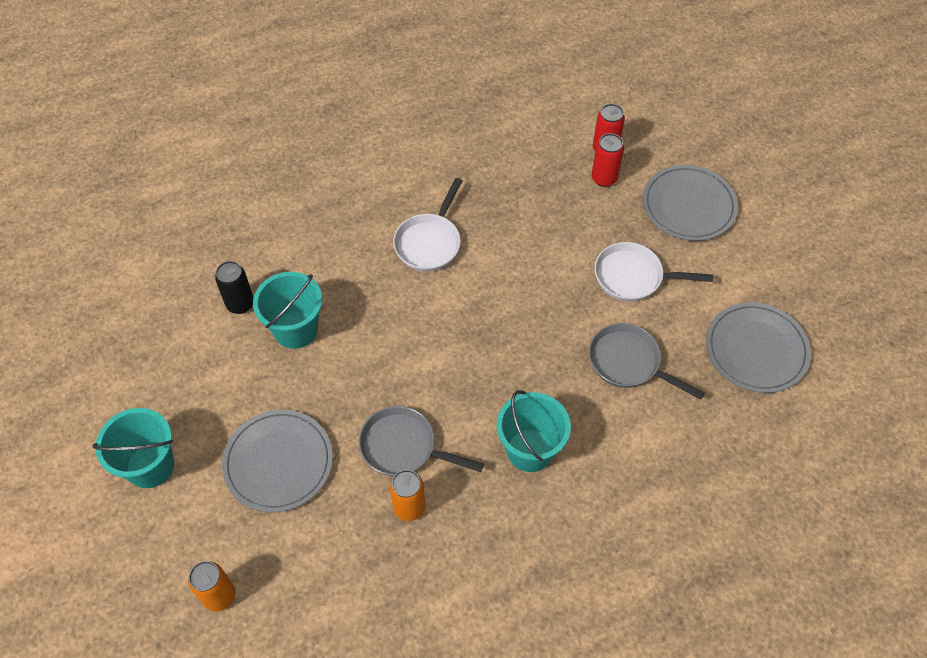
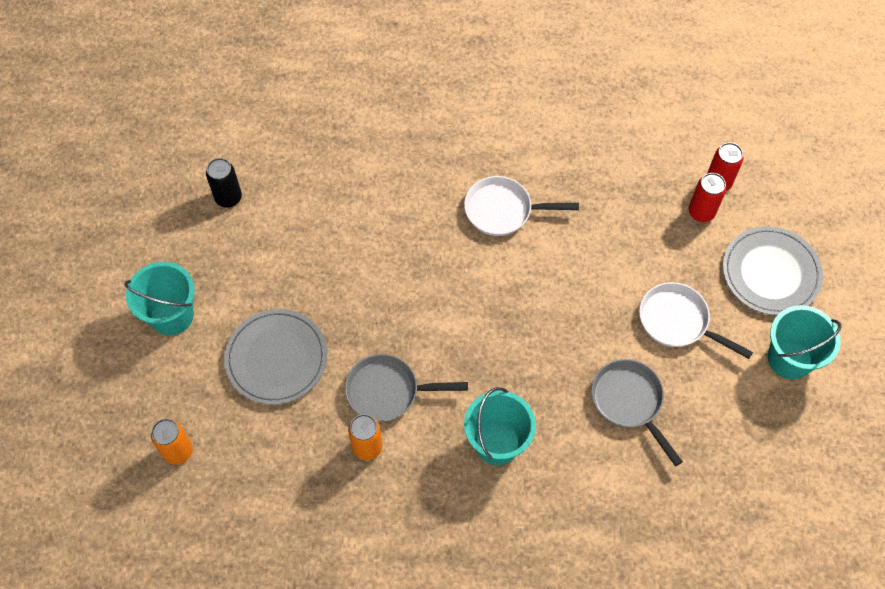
camera: 25 degrees right, 5 degrees up
(240, 304) = (309, 201): black can -> black can (228, 198)
(295, 329) = (345, 244): turquoise bucket -> turquoise bucket (789, 358)
(403, 447) = (387, 391): grey pan -> grey pan turned 45 degrees counterclockwise
(429, 242) = (503, 210): white pan -> white pan turned 45 degrees clockwise
(756, 349) = (759, 441): grey plate -> none

